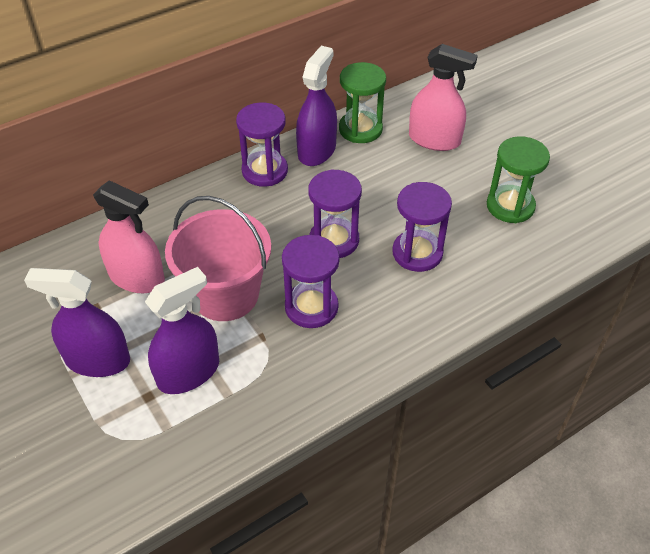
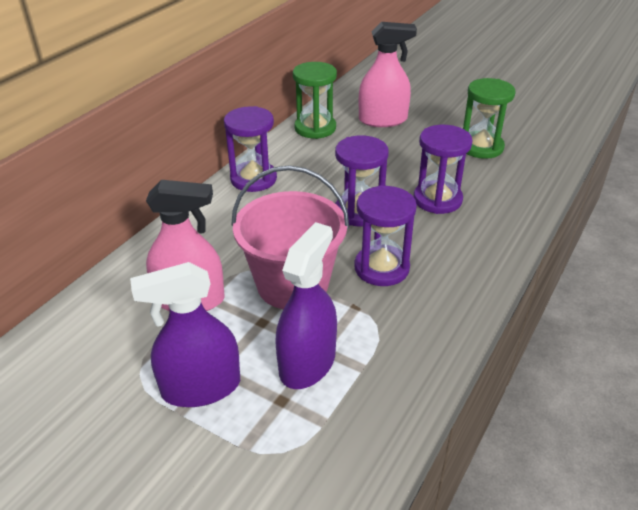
camera: 25 degrees left, 10 degrees down
(316, 150) = (289, 152): purple spray bottle -> none

